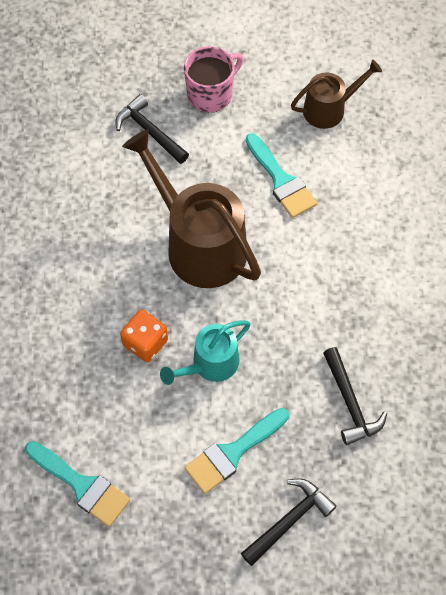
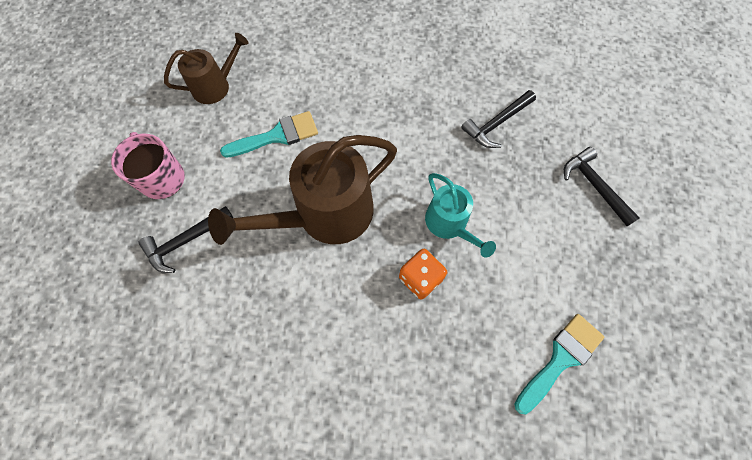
camera: 80 degrees left, 5 degrees up
(232, 453) = (534, 219): turquoise brush -> none
(329, 109) = (215, 86): brown watering can -> brown watering can turned 75 degrees clockwise
(350, 403) = (496, 124): black hammer -> black hammer turned 150 degrees clockwise

